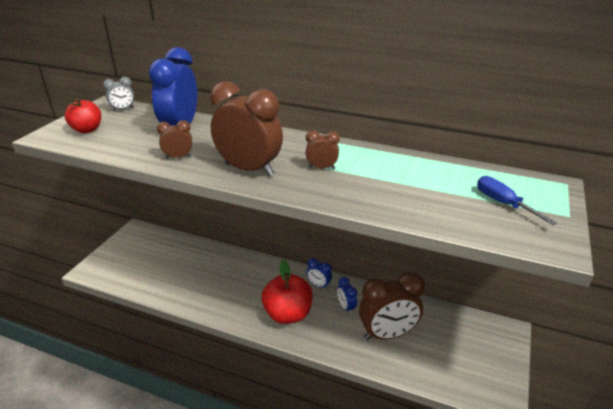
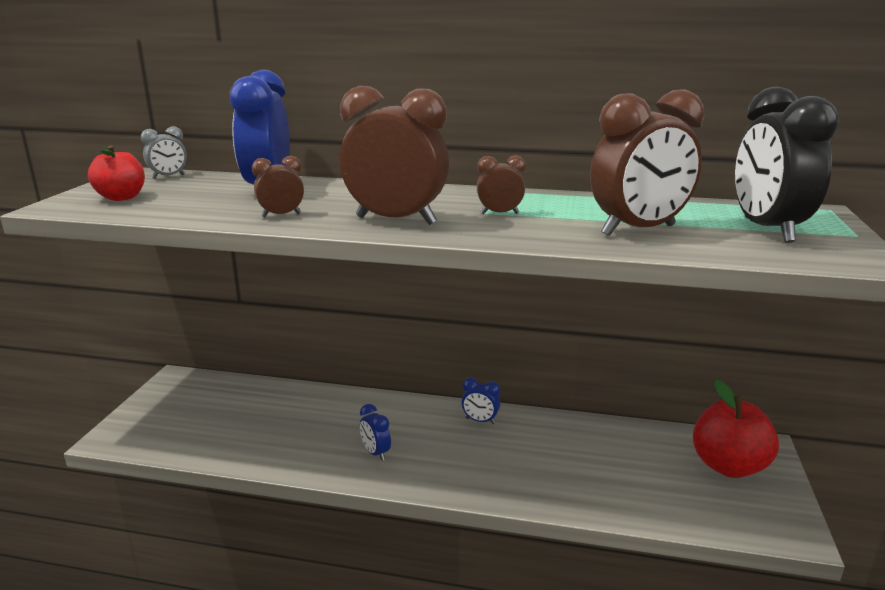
camera: 10 degrees left, 10 degrees down
(288, 314) = (447, 462): red apple -> red apple (728, 466)
(346, 307) = (530, 444): blue clock -> blue clock (375, 453)
(387, 334) = (602, 470): brown clock -> brown clock (638, 230)
(504, 204) = (767, 230): blue screwdriver -> black clock

